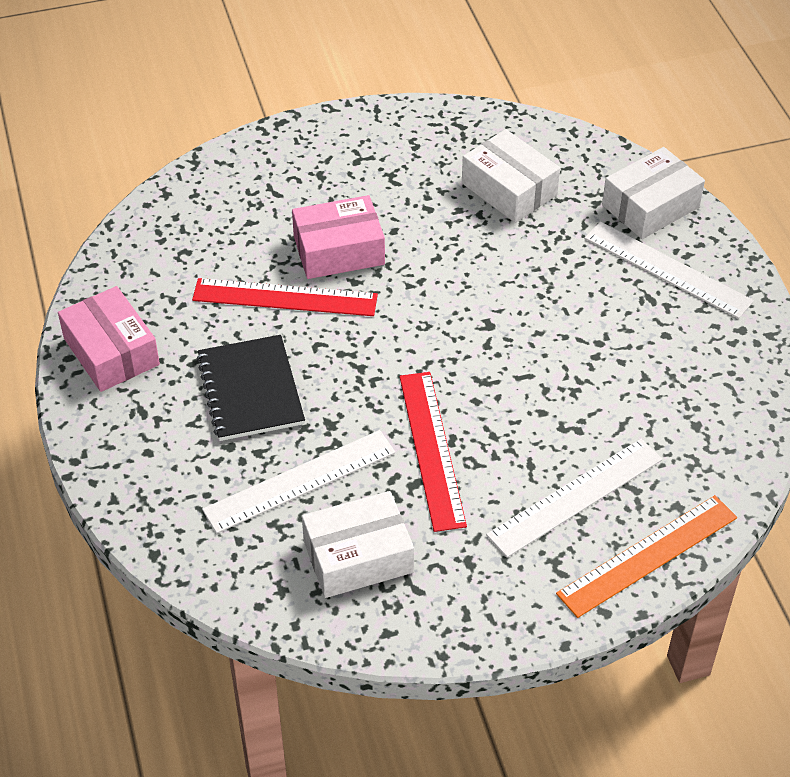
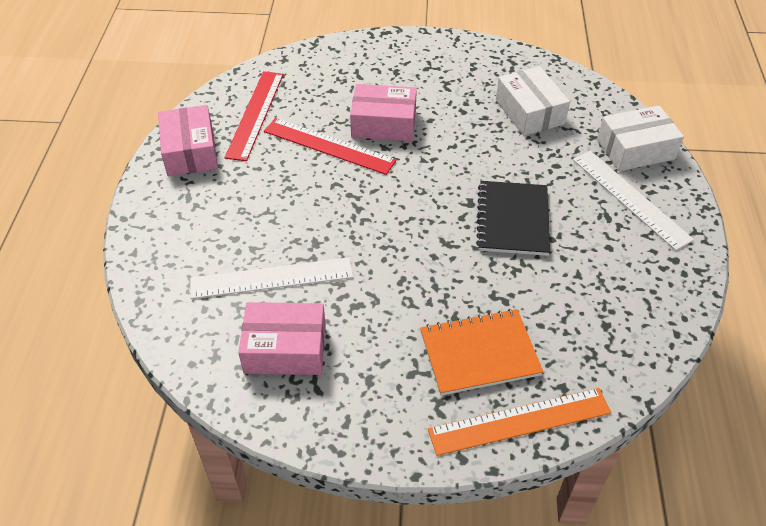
camera: 20 degrees right, 0 degrees up
(250, 390) = (271, 203): black notebook -> black notebook (513, 220)
(358, 556) = (285, 349): white box -> pink box
(432, 449) = (382, 283): red ruler -> red ruler (255, 114)
(575, 496) = (479, 353): white ruler -> orange notebook

